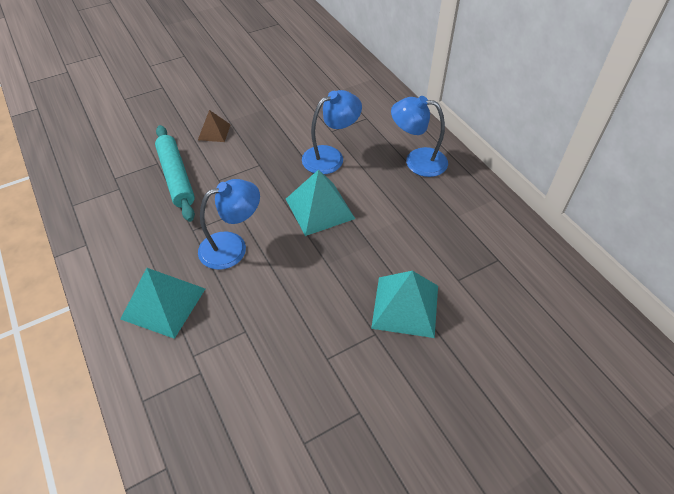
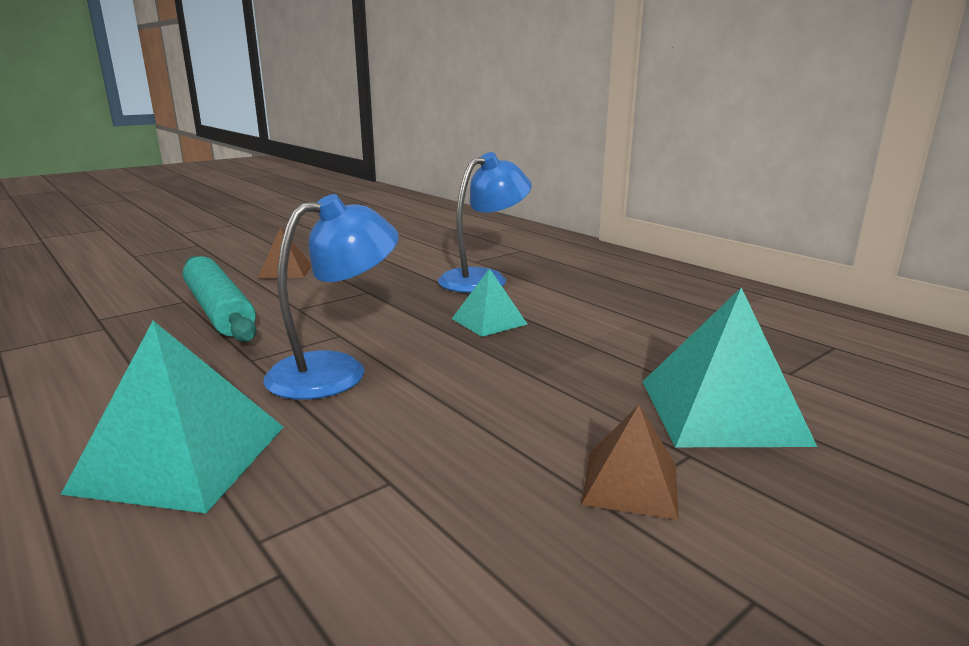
camera: 10 degrees left, 30 degrees down
(320, 208) = (489, 321): turquoise pyramid -> turquoise pyramid, size x0.57
(341, 348) = (630, 483): none -> brown pyramid
(417, 161) = (620, 274): blue lamp -> none

